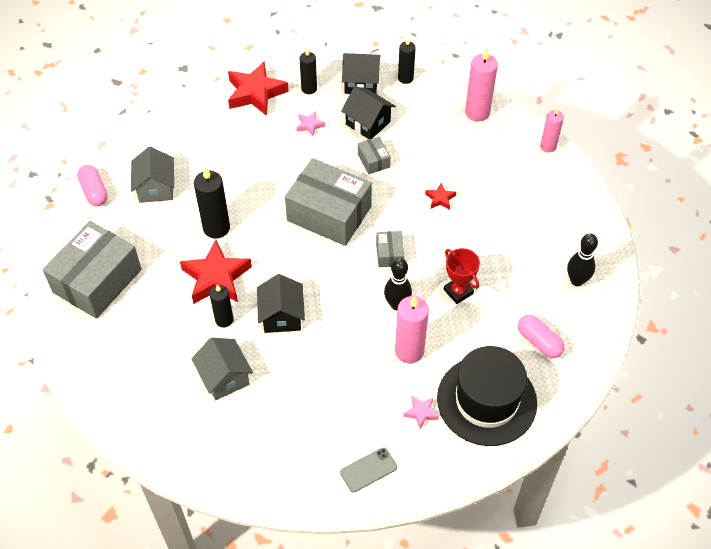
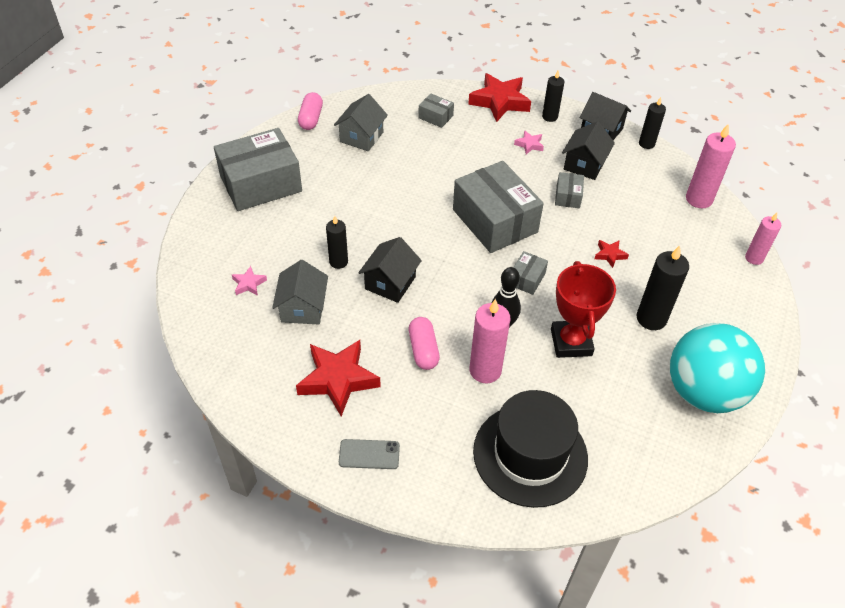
camera: 30 degrees right, 5 degrees down
(209, 135) = (435, 117): none -> grey box
(216, 228) = (387, 188): black candle -> black candle (651, 318)
(216, 277) = (358, 226): red star -> red star (338, 379)
(368, 123) = (584, 164): black house -> black house turned 45 degrees clockwise
(421, 413) = (456, 431): pink star -> pink star (249, 284)
(458, 291) = (571, 342): red trophy -> red trophy, size x1.50
(539, 342) = (623, 428): pink capsule -> pink capsule (423, 350)
(577, 280) = (703, 392): black bowling pin -> turquoise ball

